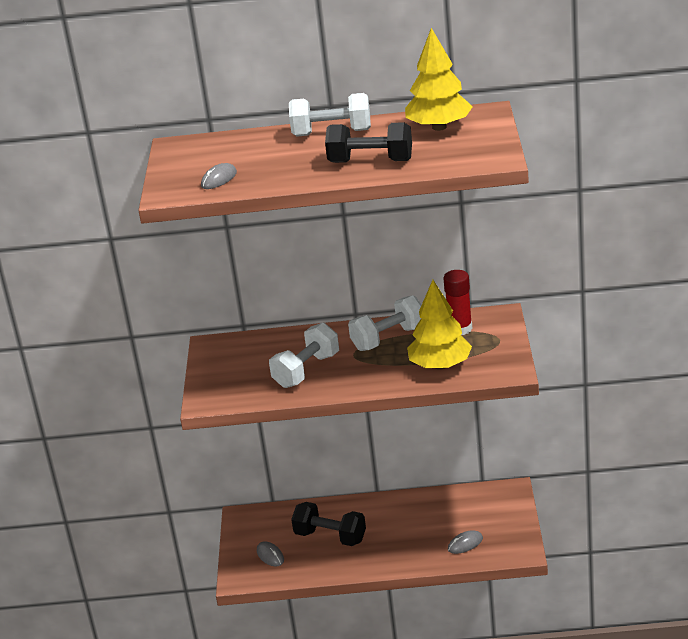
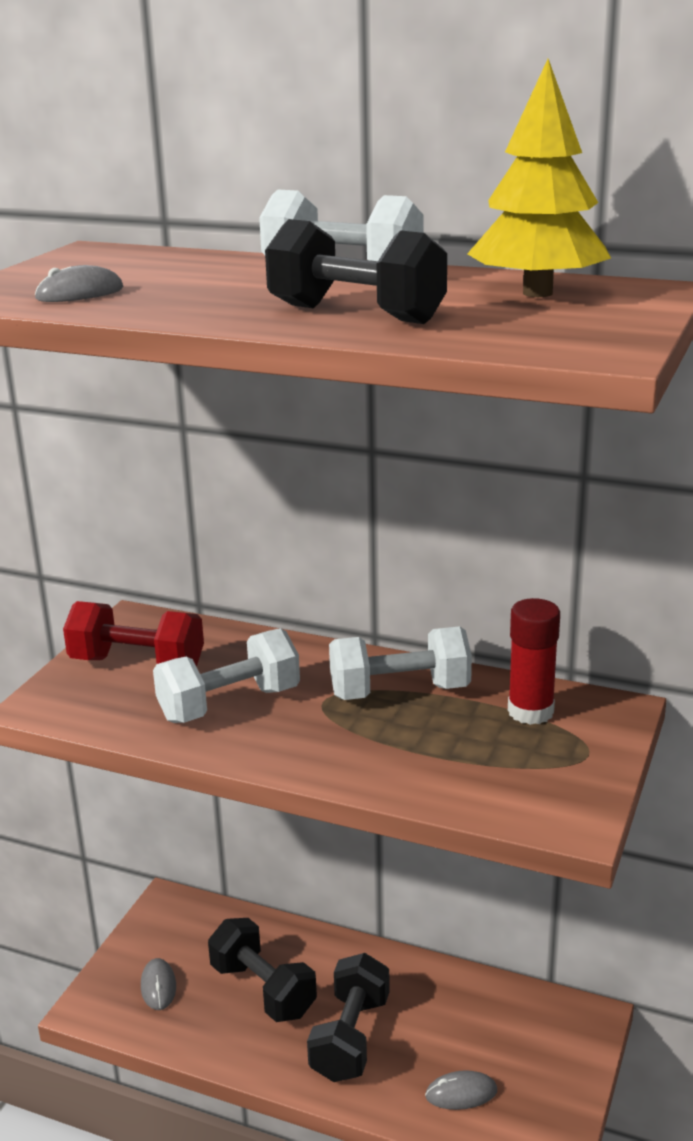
camera: 20 degrees right, 5 degrees down
(237, 366) = (137, 664): none -> red dumbbell
(393, 541) = (350, 1038): none -> black dumbbell
(440, 365) = (451, 767): yellow tree -> none

